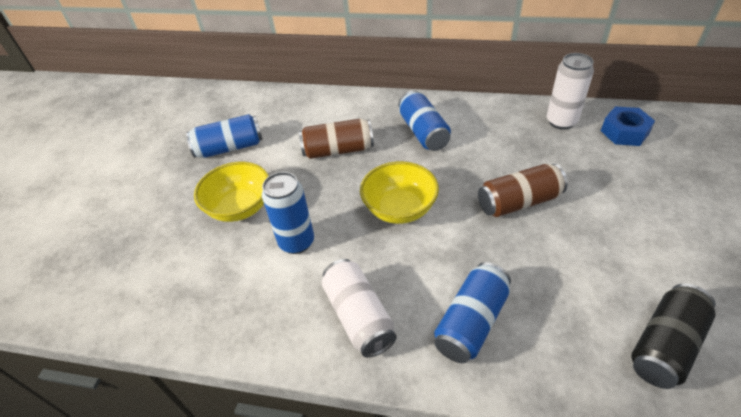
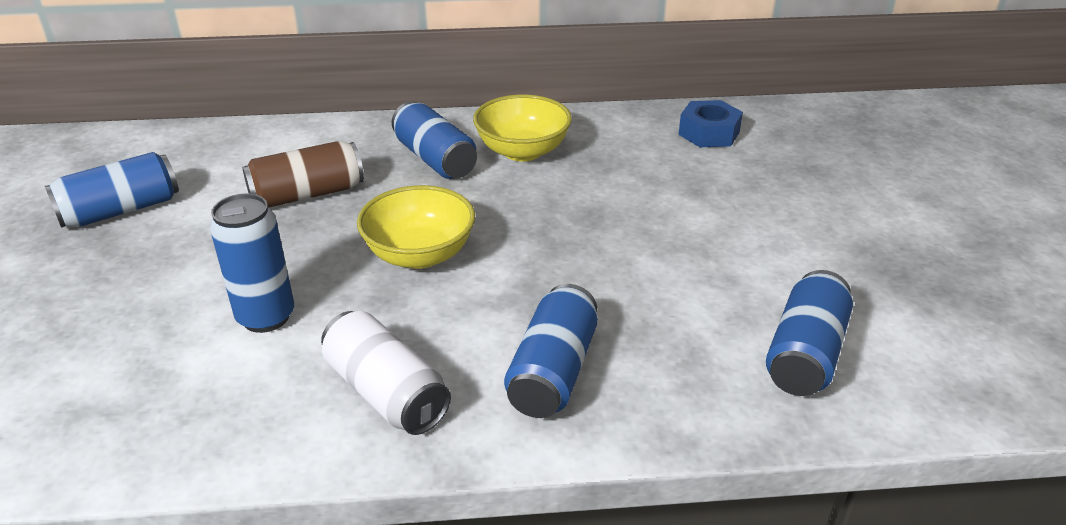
camera: 20 degrees left, 10 degrees down
(240, 207) = (158, 285): yellow bowl -> yellow bowl (522, 151)
(519, 202) = (588, 226): brown can -> none
(561, 121) = (625, 129): white can -> none
(665, 345) = (805, 353): black can -> blue can

